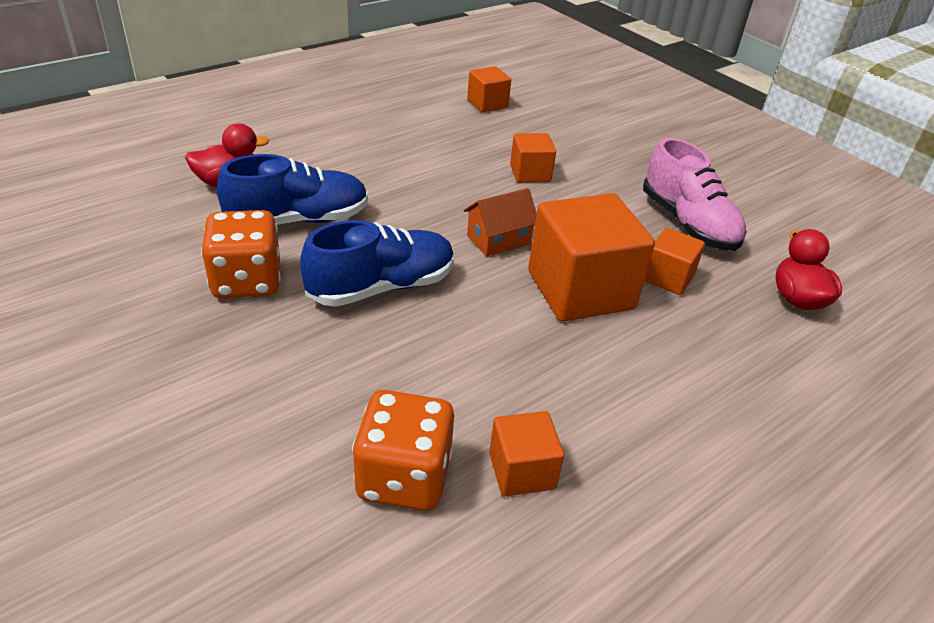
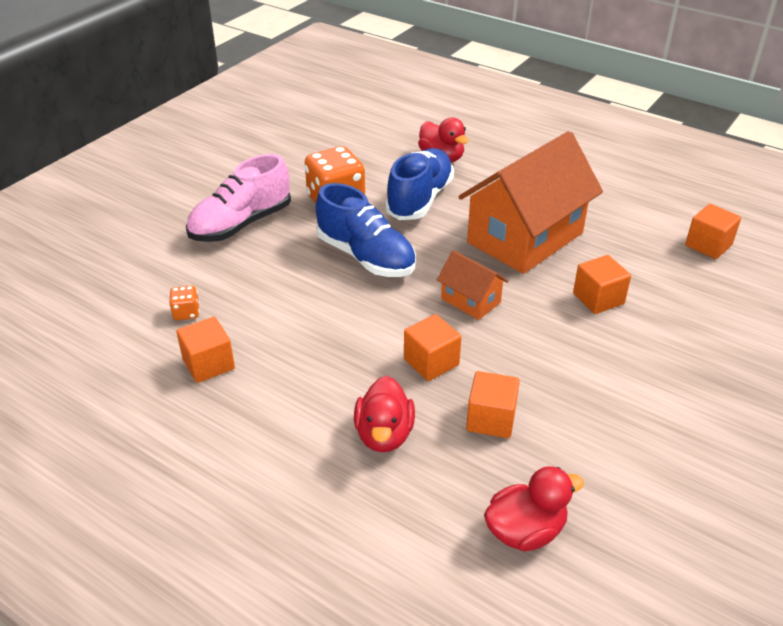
camera: 75 degrees right, 0 degrees up
(298, 220) = (419, 199): blue shoe -> blue shoe turned 120 degrees counterclockwise
(403, 477) = (186, 313): orange dice -> orange dice, size x0.46
(418, 179) = (525, 238): none -> orange house
(580, 290) = (431, 362): orange cube -> orange cube, size x0.52
(675, 348) = (384, 435): none -> red duck
(688, 223) = (604, 427): pink shoe -> pink shoe (241, 224)

